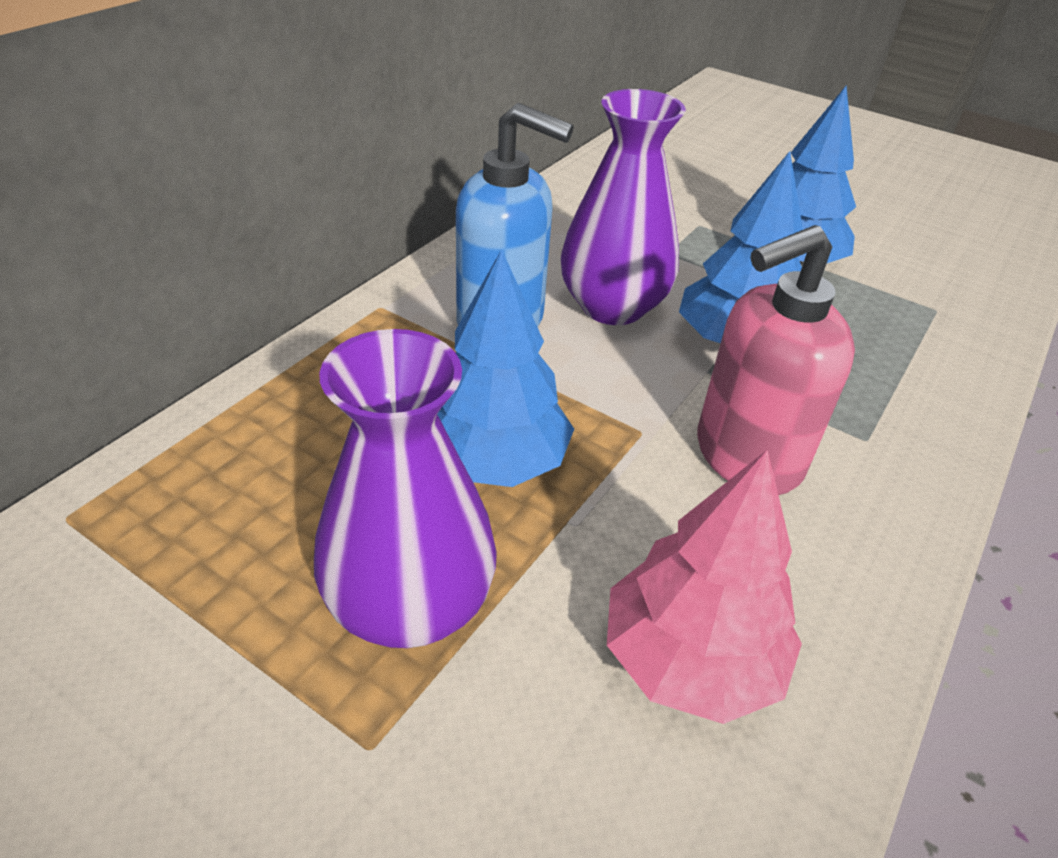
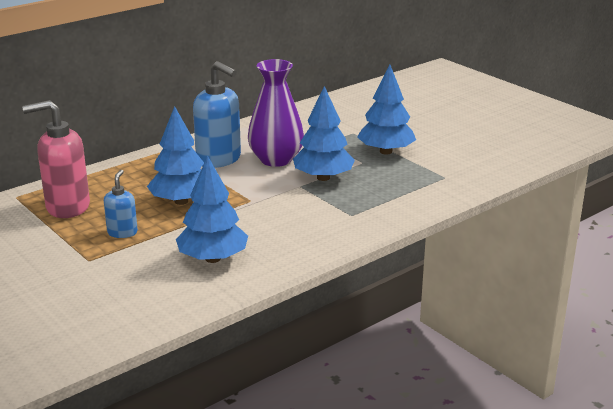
camera: 20 degrees right, 15 degrees down
(410, 604) = (122, 232): purple vase -> blue soap dispenser
(690, 659) = (213, 258): pink tree -> blue tree
(746, 457) = (289, 213): pink soap dispenser -> pink soap dispenser (67, 207)

